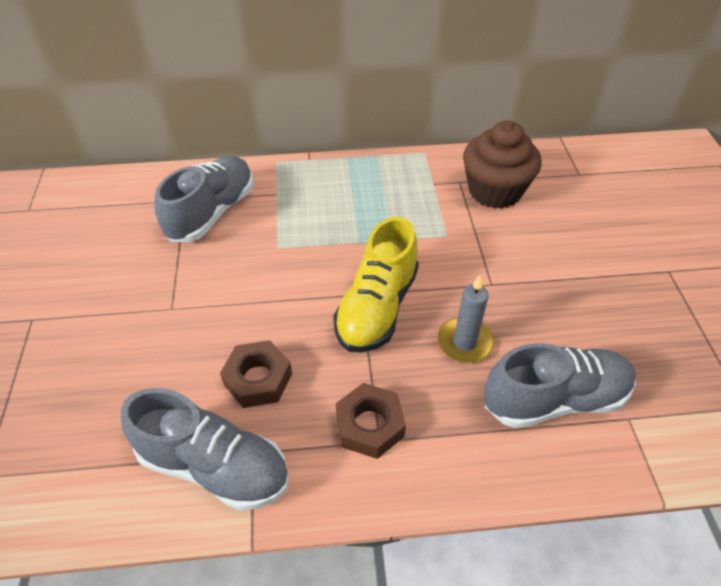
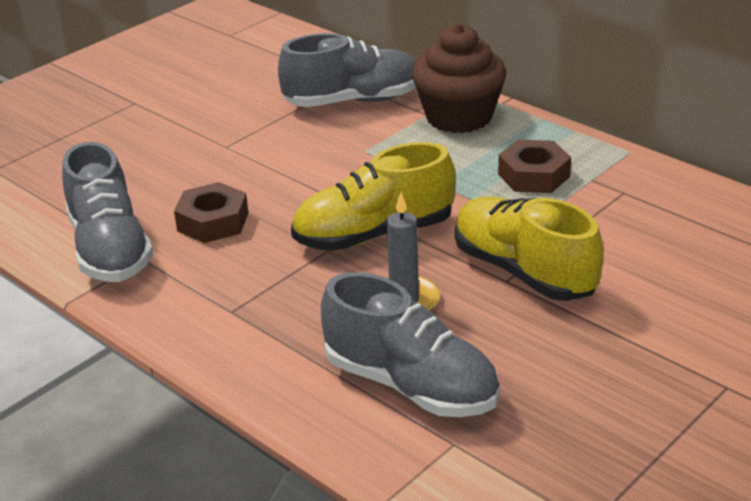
camera: 50 degrees right, 15 degrees down
(370, 425) = (240, 298): brown nut -> brown nut (534, 175)
(491, 271) = (523, 271): none -> yellow shoe
(495, 191) = (648, 218): brown cupcake -> brown cupcake (459, 117)

